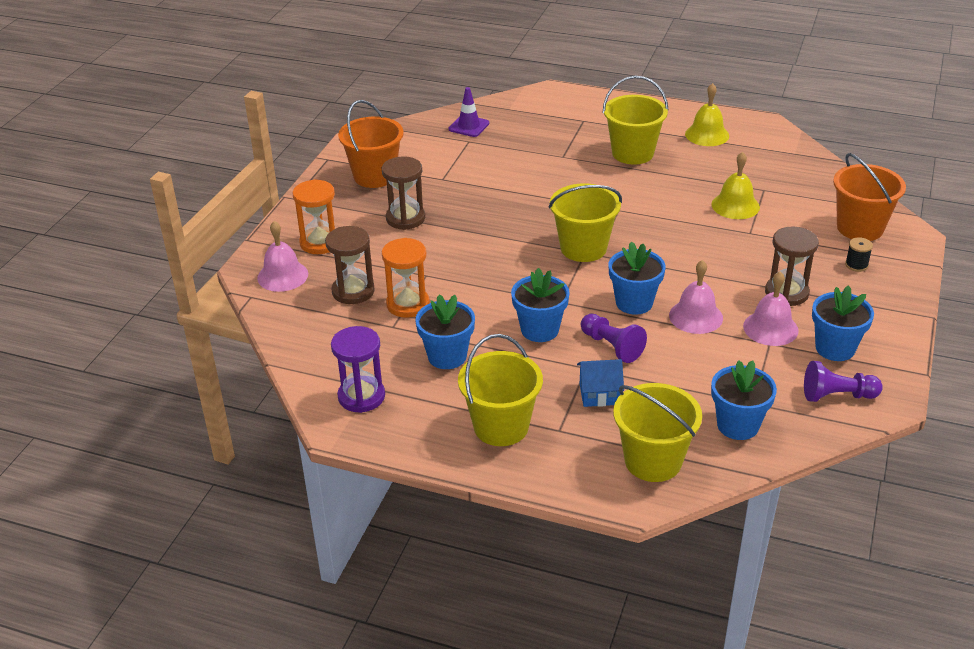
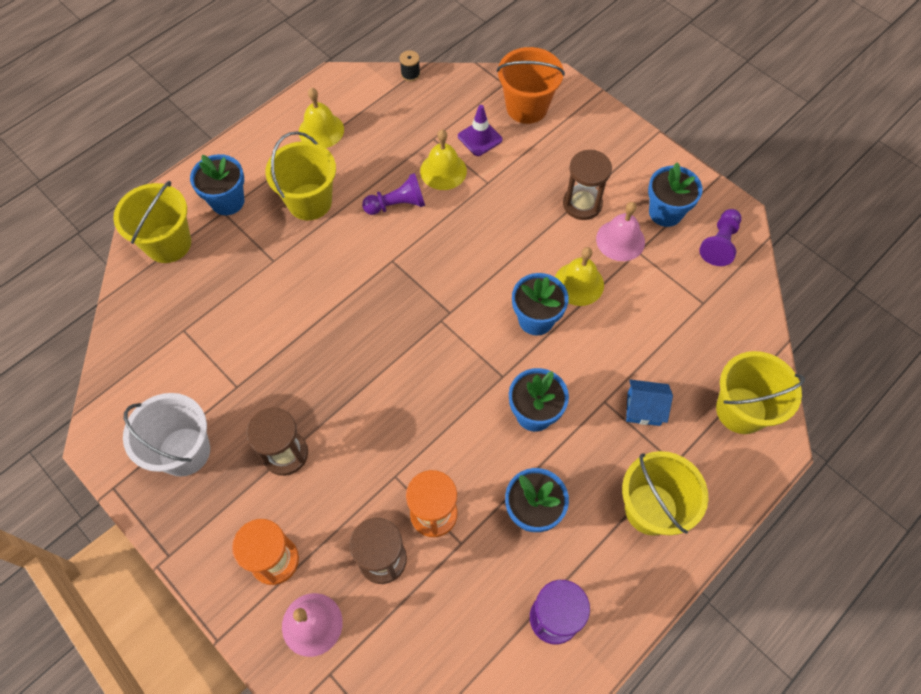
camera: 65 degrees left, 25 degrees up
(374, 176) = (184, 451): orange bucket -> white bucket
(469, 126) = (155, 317): purple traffic cone -> purple traffic cone (480, 138)
(583, 248) = (434, 318): yellow bucket -> yellow bucket (168, 243)
(599, 394) = (643, 409): blue house -> blue house turned 75 degrees clockwise
(612, 346) = (586, 367): purple pawn -> purple pawn (397, 205)
(696, 316) = (578, 283): pink bell -> yellow bell
(738, 425) = (724, 328): blue flower pot -> blue flower pot (227, 201)
(856, 265) = (572, 138): black spool -> black spool (410, 74)

